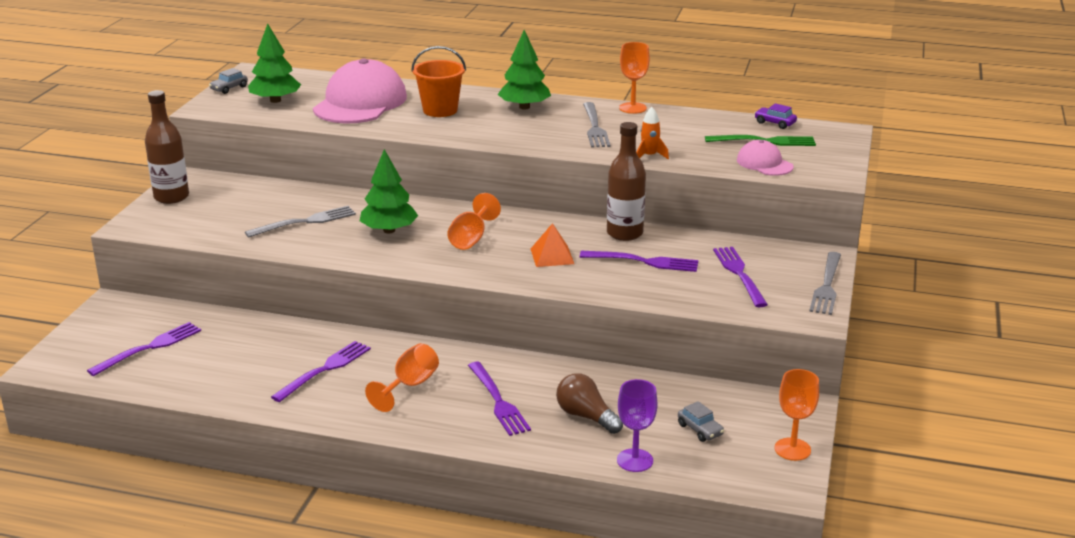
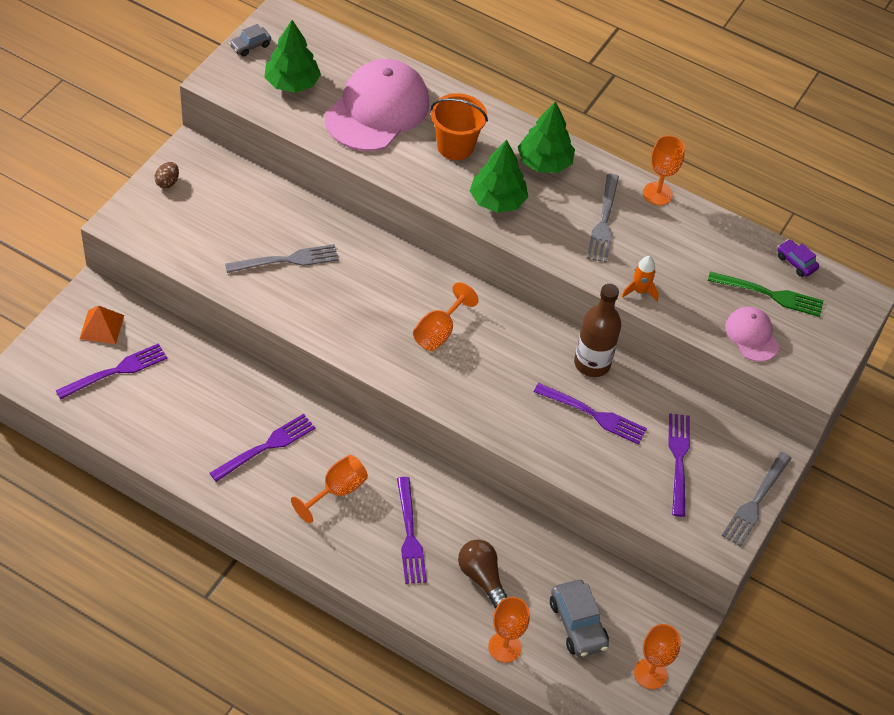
camera: 10 degrees right, 25 degrees up
(171, 197) = (167, 182): brown bottle -> brown egg
(389, 230) = (364, 296): green tree -> green tree (497, 201)
(552, 256) = (508, 381): orange pyramid -> orange pyramid (102, 327)
(635, 460) = (504, 647): purple goblet -> orange goblet
(700, 430) = (577, 624): grey car -> grey car, size x1.70

